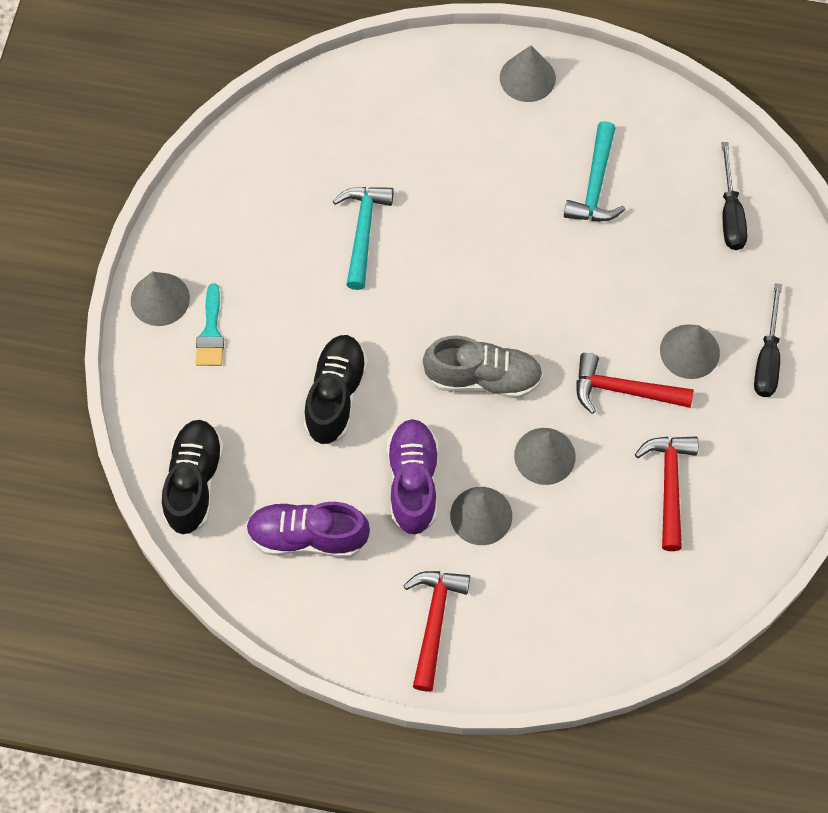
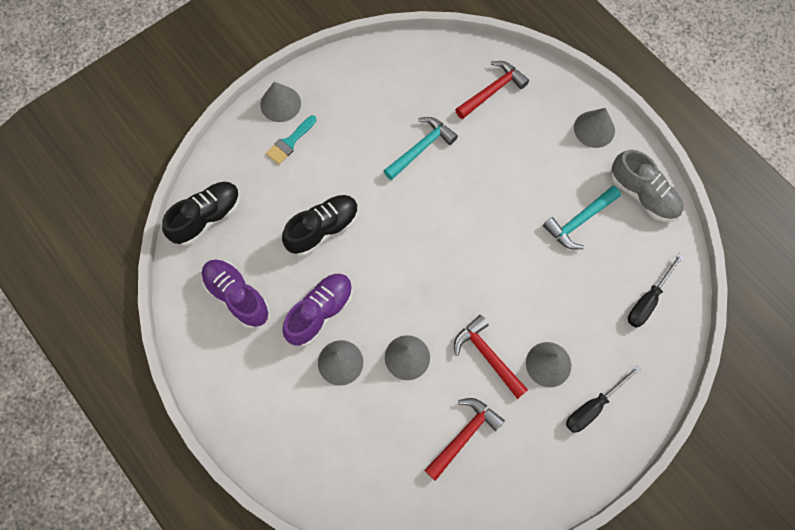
camera: 40 degrees right, 5 degrees up
(434, 622) = (259, 402): red hammer -> red hammer (492, 91)
(483, 378) = (413, 283): grey shoe -> grey shoe (643, 194)

